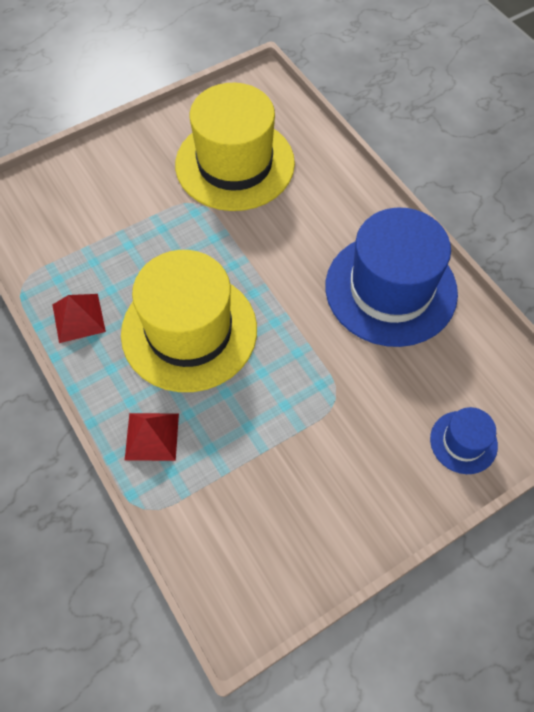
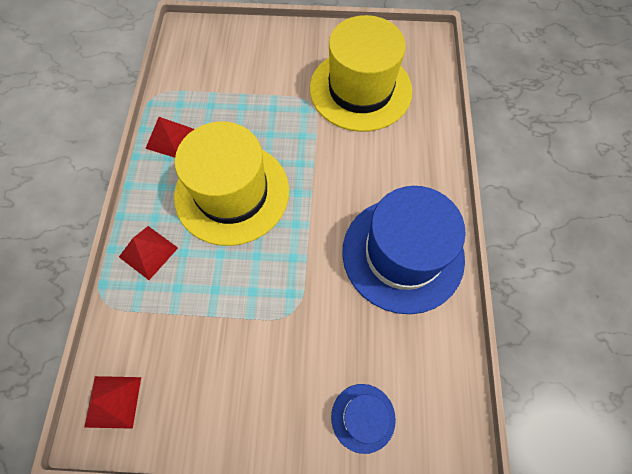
camera: 35 degrees right, 5 degrees up
(235, 585) = (113, 401): none -> red pyramid

